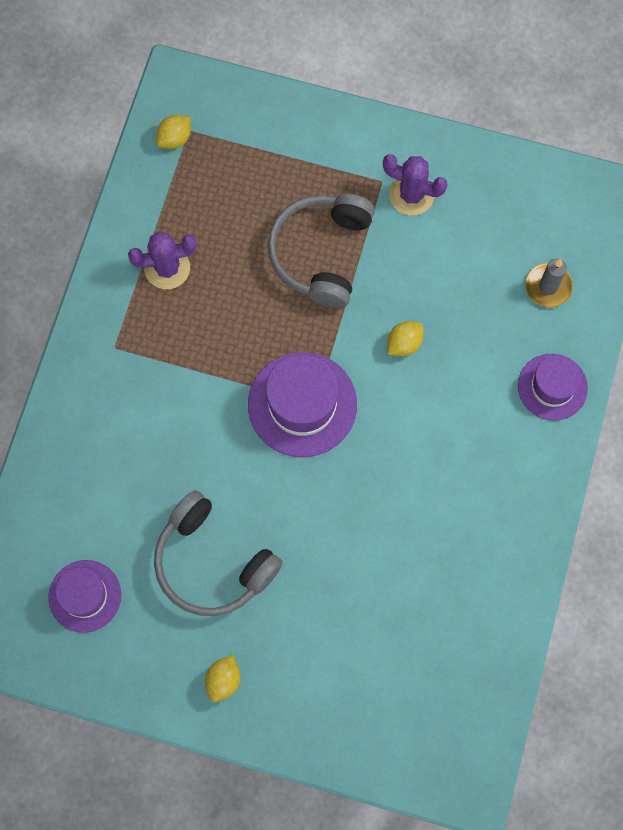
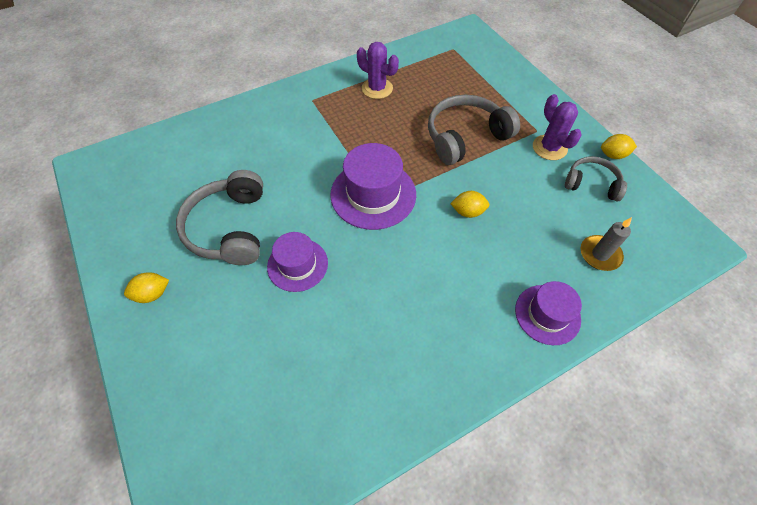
camera: 45 degrees right, 15 degrees down
(85, 596) = (153, 187): purple hat -> purple hat (297, 264)
(175, 139) = (442, 47): yellow lemon -> yellow lemon (612, 155)
(483, 208) = (591, 184): none -> grey headphones

